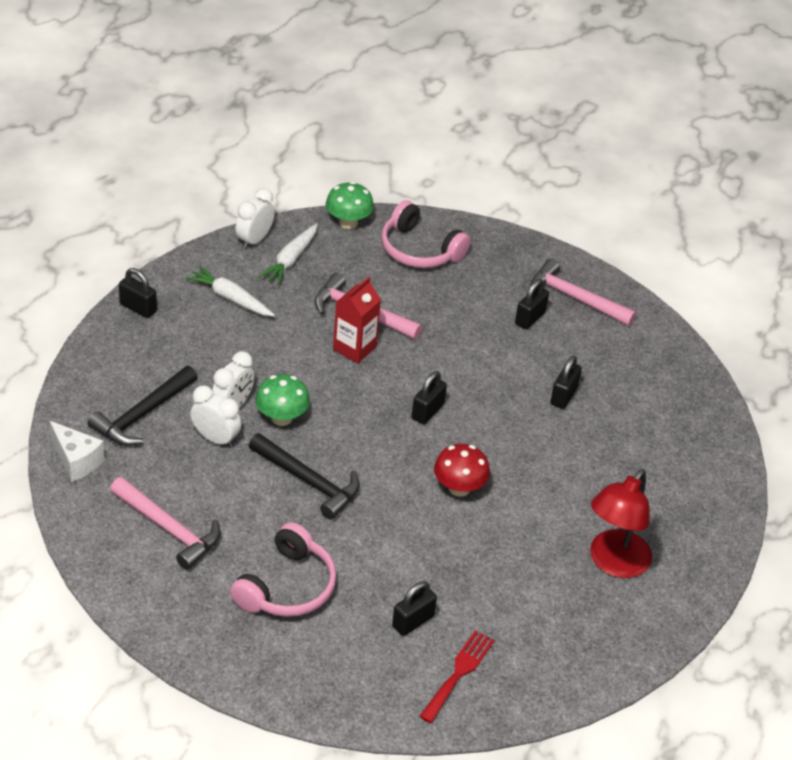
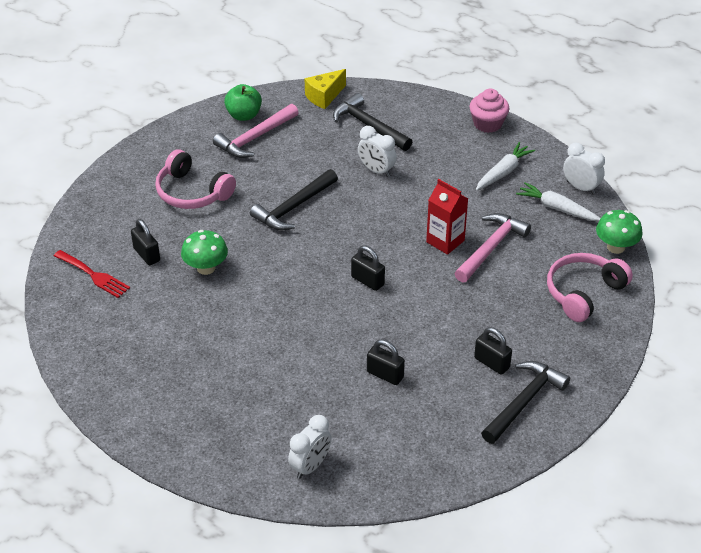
camera: 100 degrees right, 0 degrees up
(76, 461) = (324, 96): white cheese -> yellow cheese
(117, 545) = (244, 115): none -> green apple
(138, 308) = (487, 124): black padlock -> pink cupcake
(216, 439) = (342, 161): white clock -> white clock (310, 466)
(281, 418) = (363, 196): green mushroom -> green mushroom (206, 268)
(459, 488) = (278, 292): red mushroom -> none
(574, 298) = (524, 401): pink hammer -> black hammer
(613, 563) = (181, 382): red lamp -> none

